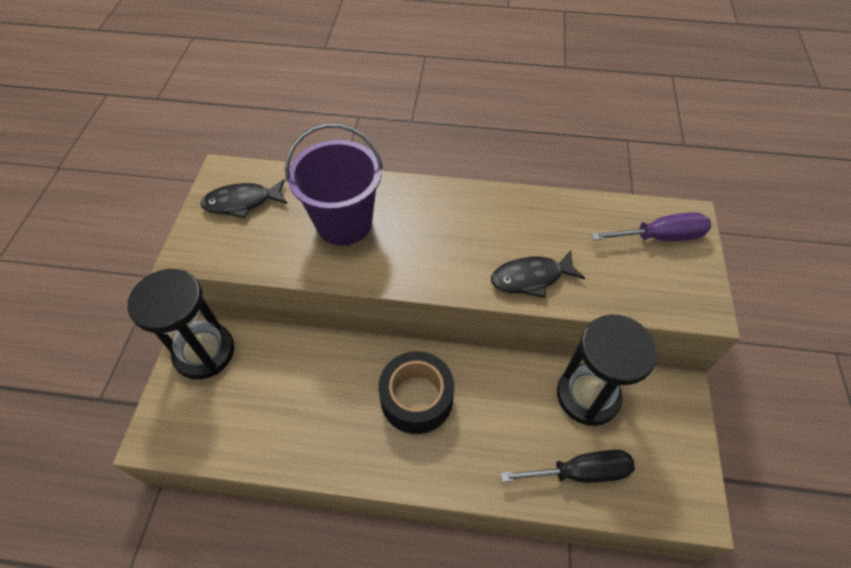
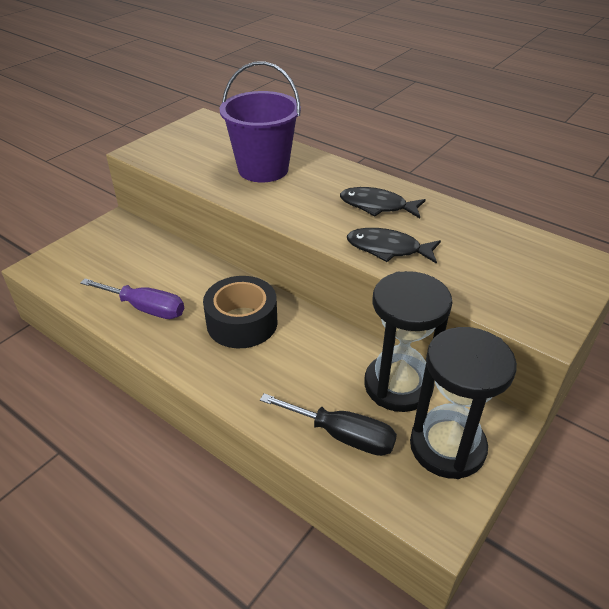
camera: 30 degrees right, 15 degrees down
(204, 352) = (113, 234): black hourglass -> black hourglass (447, 446)
(242, 202) = (201, 137): black fish -> black fish (377, 206)
(660, 237) = (545, 265): purple screwdriver -> purple screwdriver (145, 308)

